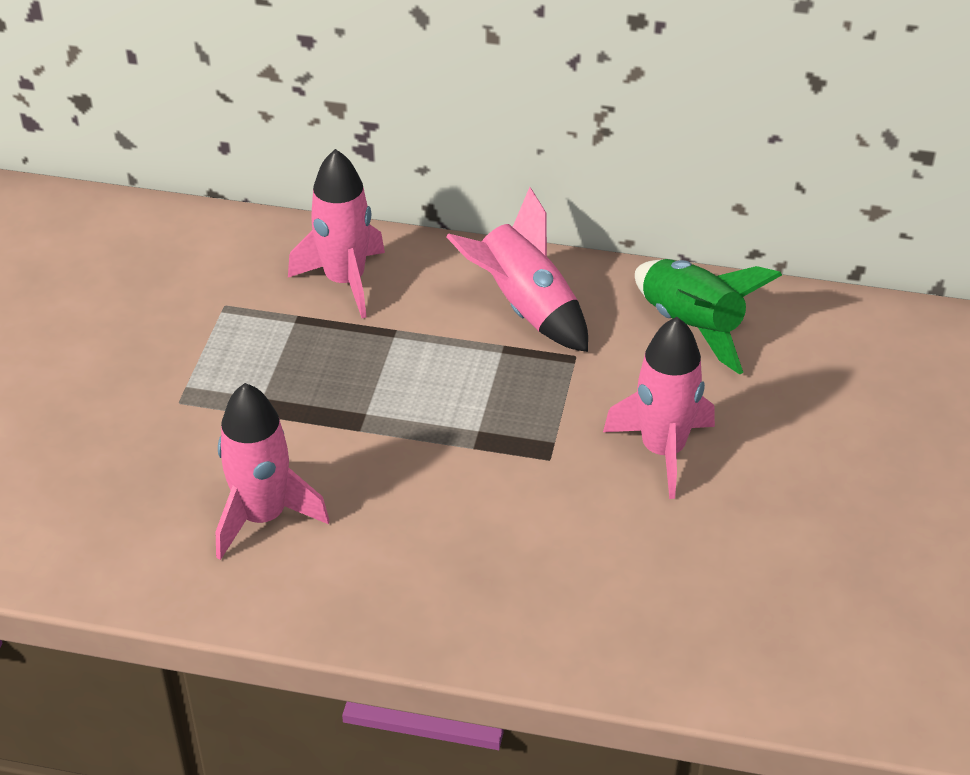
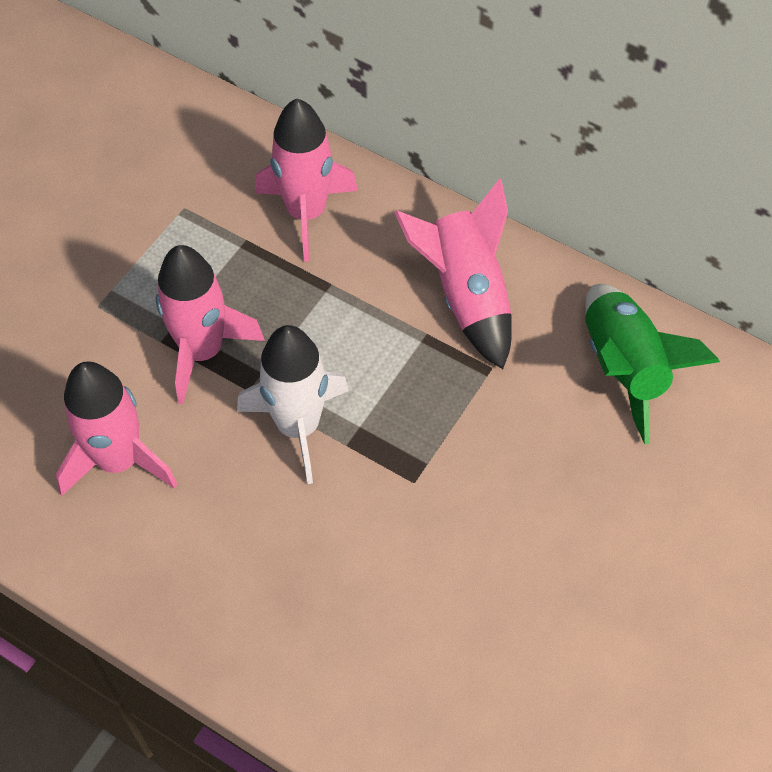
camera: 20 degrees right, 15 degrees up
(421, 445) = (298, 426): none -> white rocket
(662, 450) = (529, 508): pink rocket -> pink rocket (202, 351)

